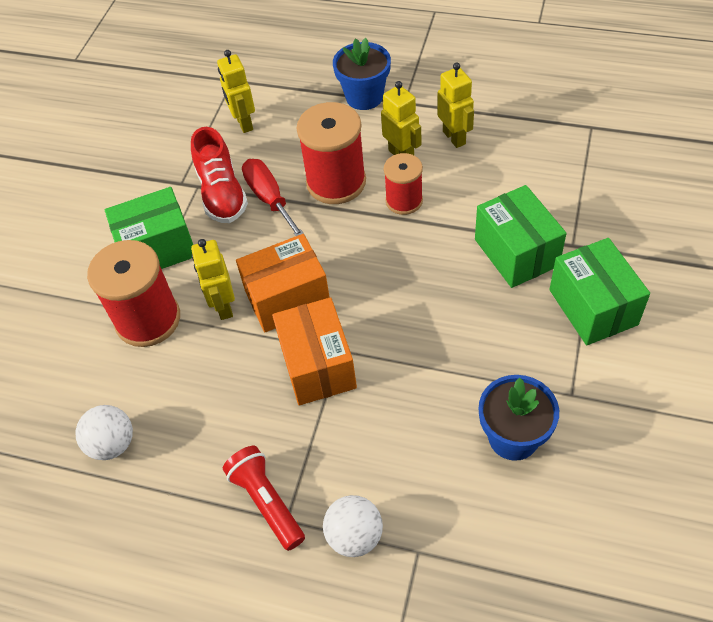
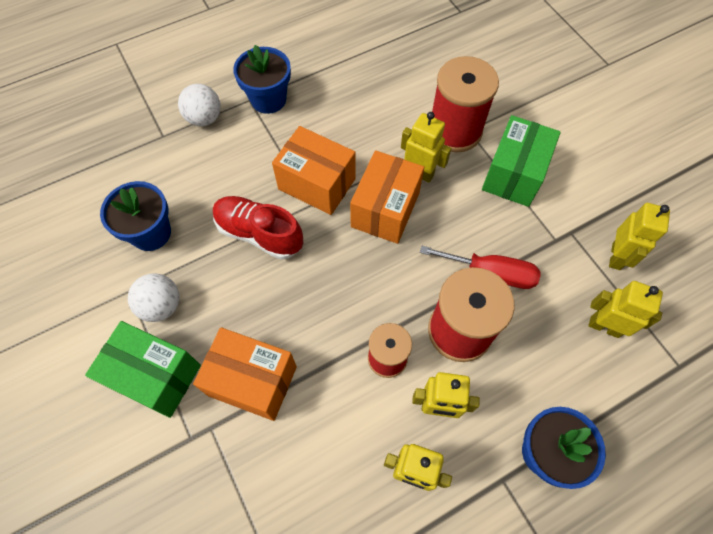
camera: 130 degrees right, 10 degrees up
(112, 444) = (384, 64): white ball -> white ball (161, 306)
(176, 150) = (616, 256): none -> yellow robot
(222, 193) = (530, 248): red shoe -> red shoe (259, 234)
(267, 502) = (268, 99): red flashlight -> blue flower pot
(516, 252) = (252, 381): green box -> orange box

